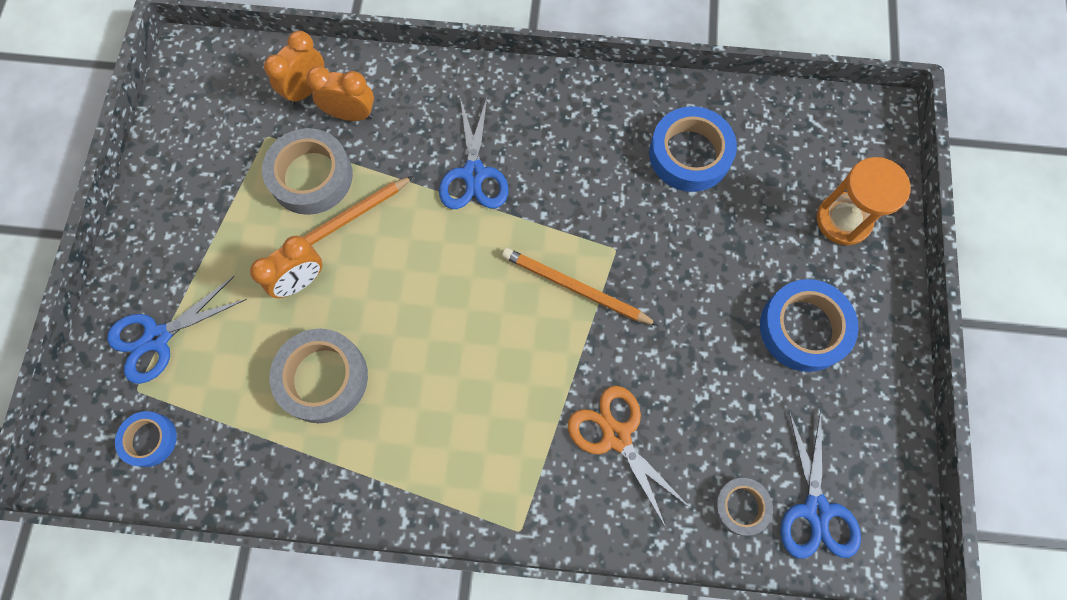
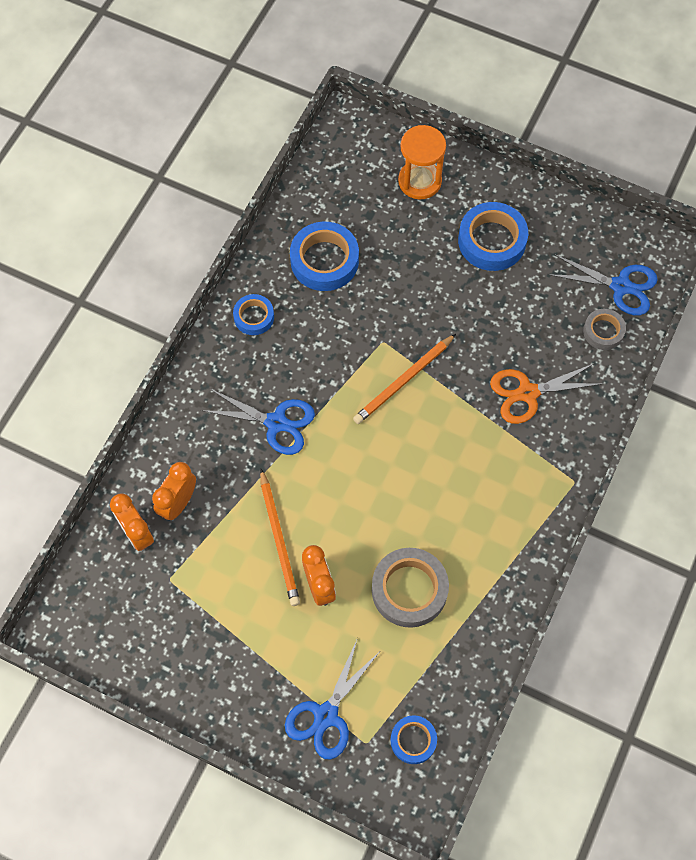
camera: 70 degrees left, 5 degrees down
(158, 338) = (326, 715): blue scissors -> blue scissors turned 45 degrees clockwise
(311, 176) = (225, 552): grey tape -> none
(589, 109) = (254, 317): none -> blue tape

